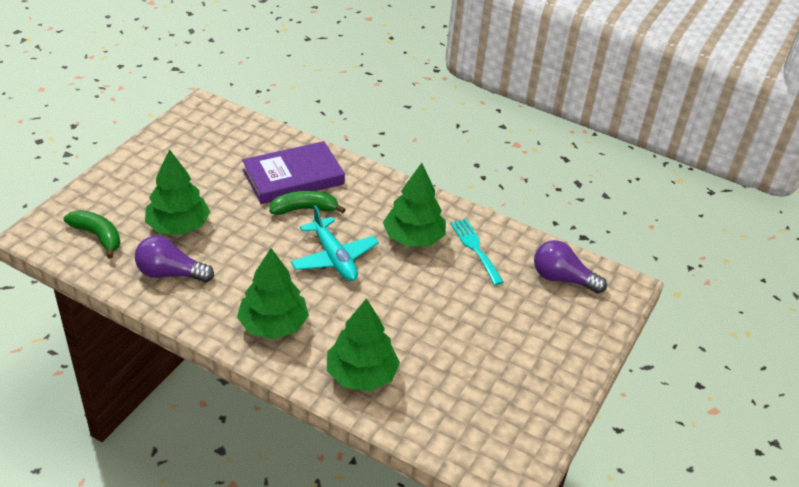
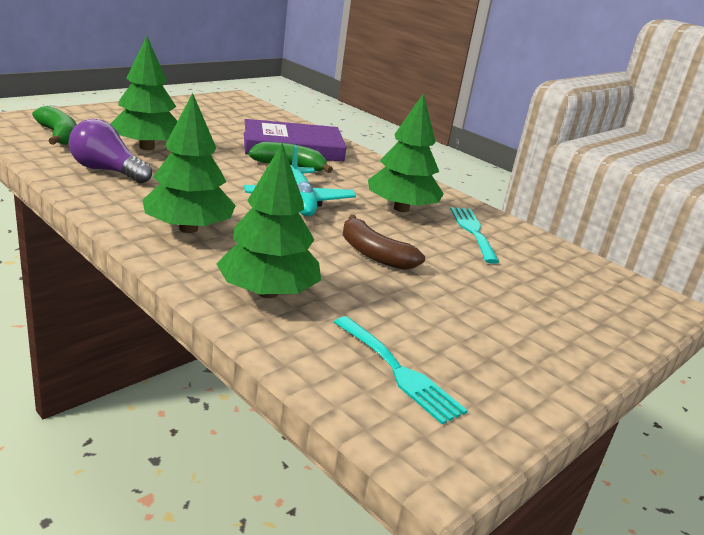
camera: 15 degrees right, 15 degrees down
(414, 305) = (374, 254): none -> brown banana
(470, 418) = (399, 372): none -> turquoise fork
(562, 278) = (579, 278): purple light bulb -> none

